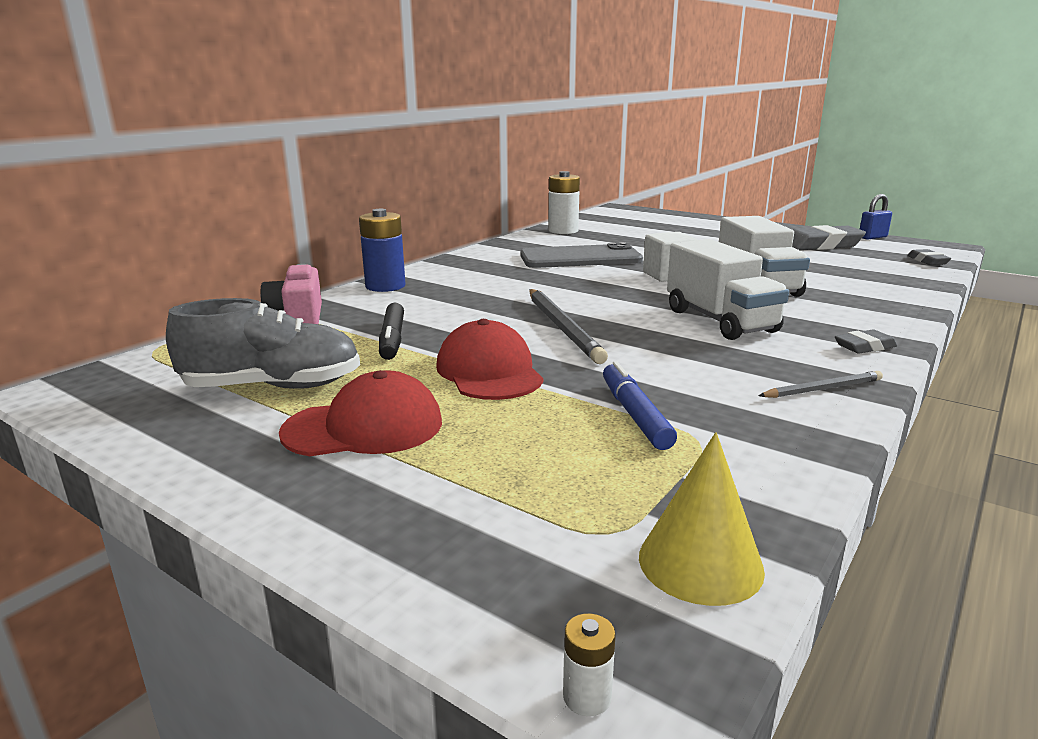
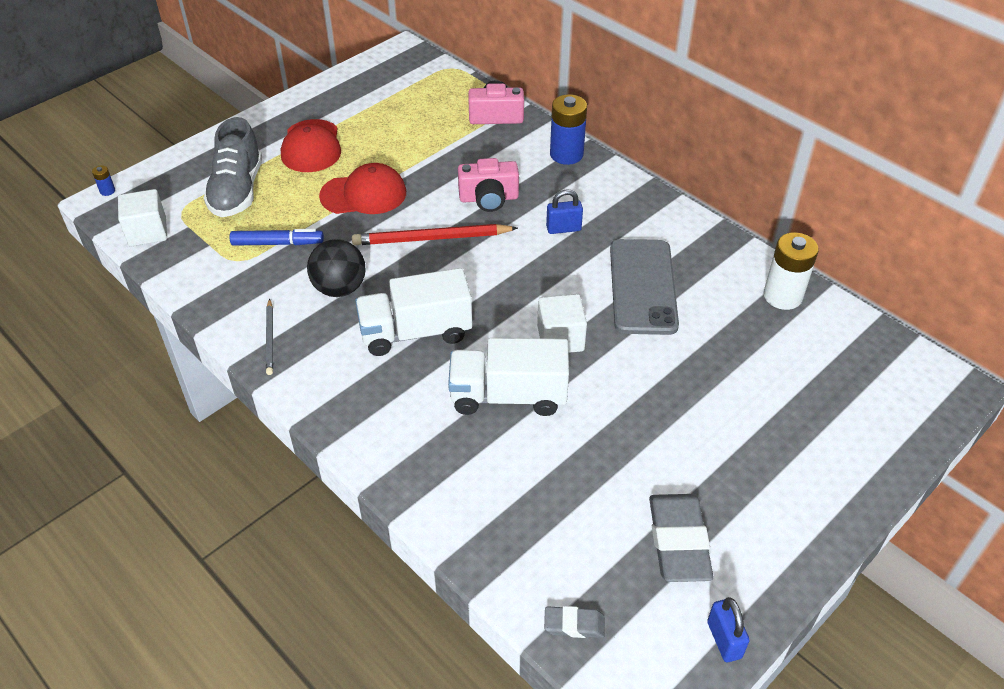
camera: 100 degrees right, 25 degrees up
(273, 387) = (376, 115): grey shoe -> grey shoe (237, 191)
(392, 339) = (437, 157): black marker -> none
(475, 310) = (489, 198): none -> pink camera
(515, 281) = (563, 228): none -> blue padlock
(563, 327) = (431, 238): grey pencil -> red pencil
(587, 697) = (107, 191): white battery -> blue battery
(690, 362) = (339, 288): none -> black ball
(700, 563) = (147, 232): yellow cone -> white cube
(864, 347) = (327, 399): grey eraser -> none

